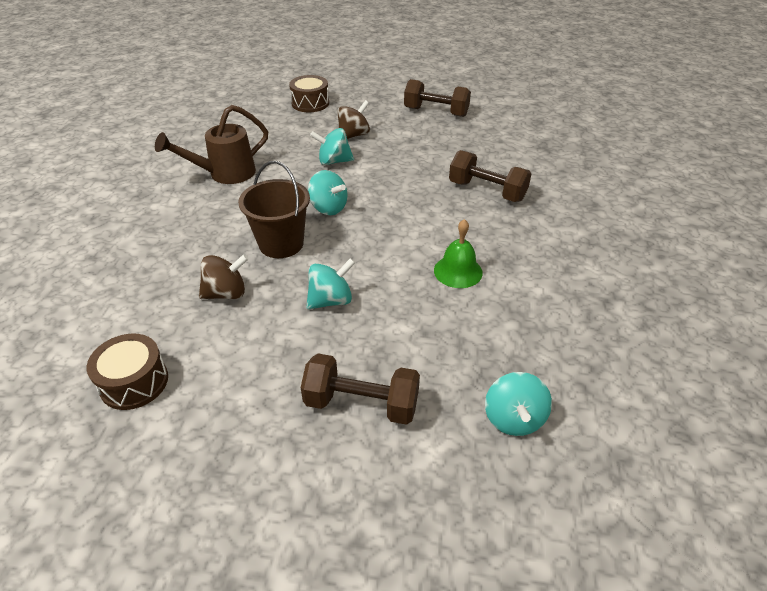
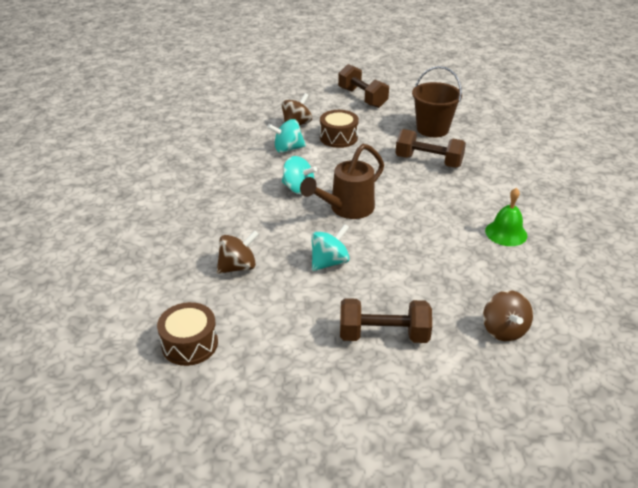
camera: 10 degrees left, 5 degrees down
(225, 174) = (193, 169): brown watering can -> brown watering can (346, 209)
(281, 244) = (269, 222): brown bucket -> brown bucket (432, 129)
(310, 103) = (246, 99): brown drum -> brown drum (338, 137)
(436, 112) = (362, 98): brown dumbbell -> brown dumbbell turned 45 degrees clockwise
(458, 271) = (425, 228): green bell -> green bell (506, 233)
(513, 419) = (503, 330): turquoise spinning top -> brown spinning top

